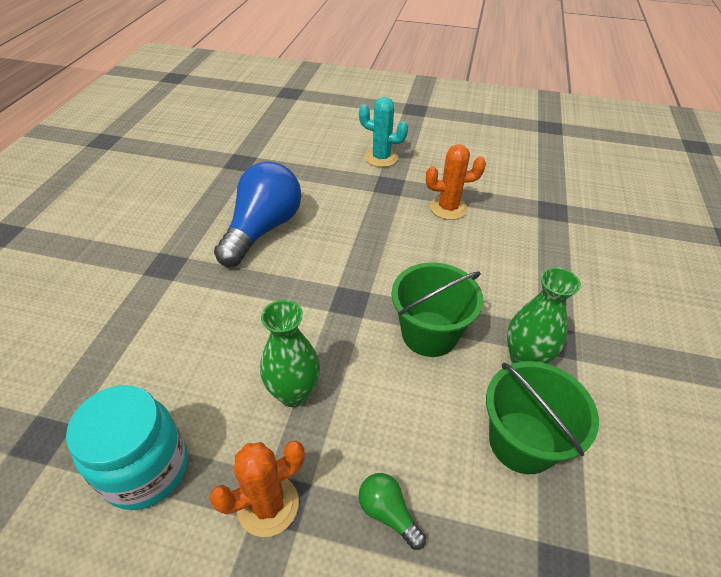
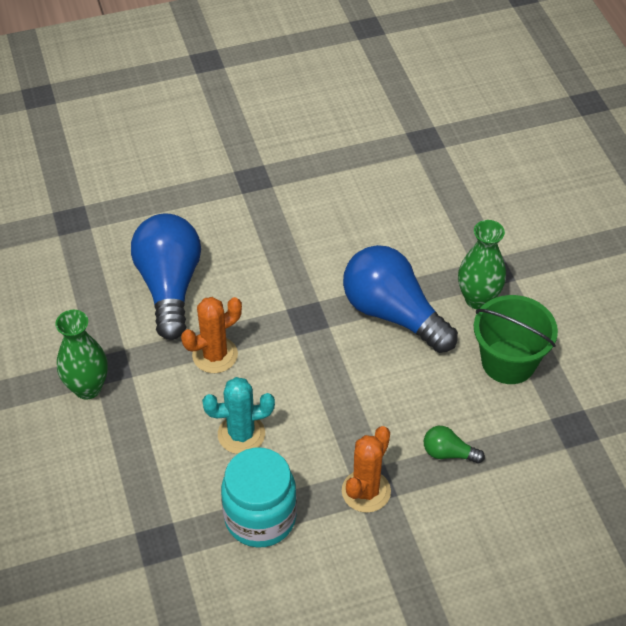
camera: 30 degrees left, 5 degrees up
(294, 393) = (323, 413): green vase -> green vase (87, 388)
(381, 158) = (219, 147): turquoise cactus -> turquoise cactus (241, 434)
(429, 333) = (393, 313): green bucket -> blue light bulb
(448, 208) = (328, 180): orange cactus -> orange cactus (215, 355)

